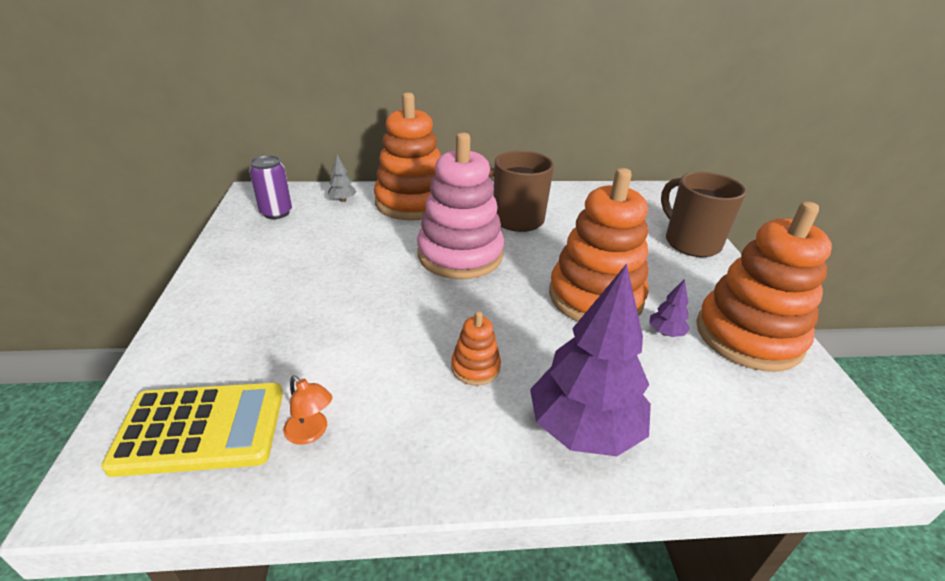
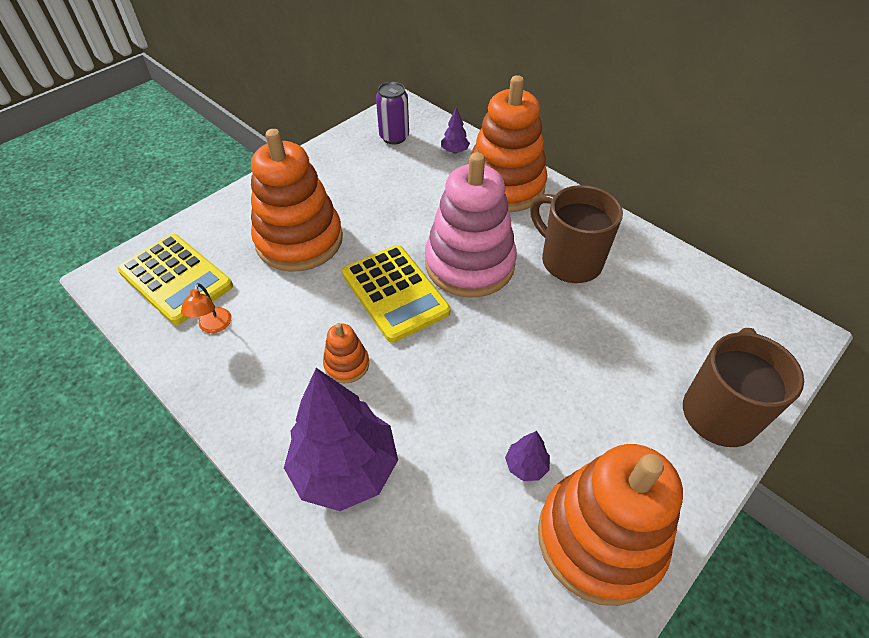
camera: 50 degrees right, 15 degrees up
(342, 200) = (455, 151): grey tree -> purple tree
(437, 302) = (395, 293): none -> yellow calculator
(595, 297) = (519, 386): orange stacking toy -> orange stacking toy (299, 240)

